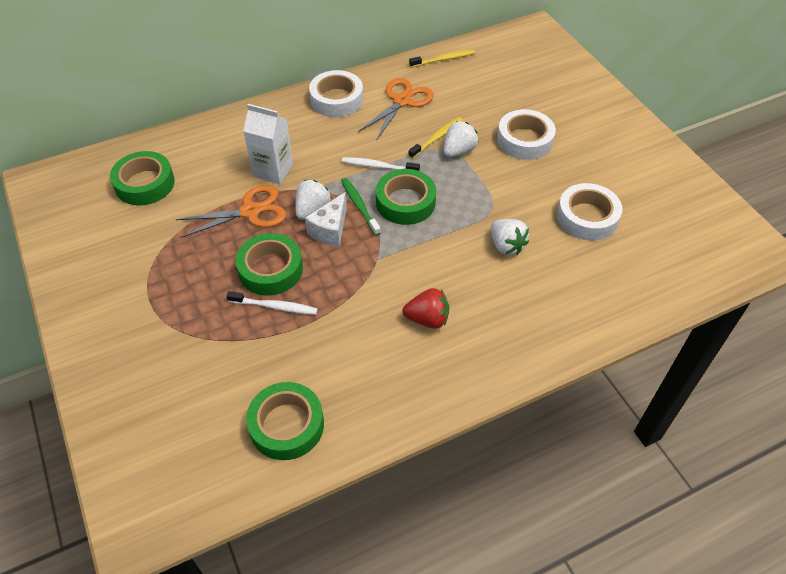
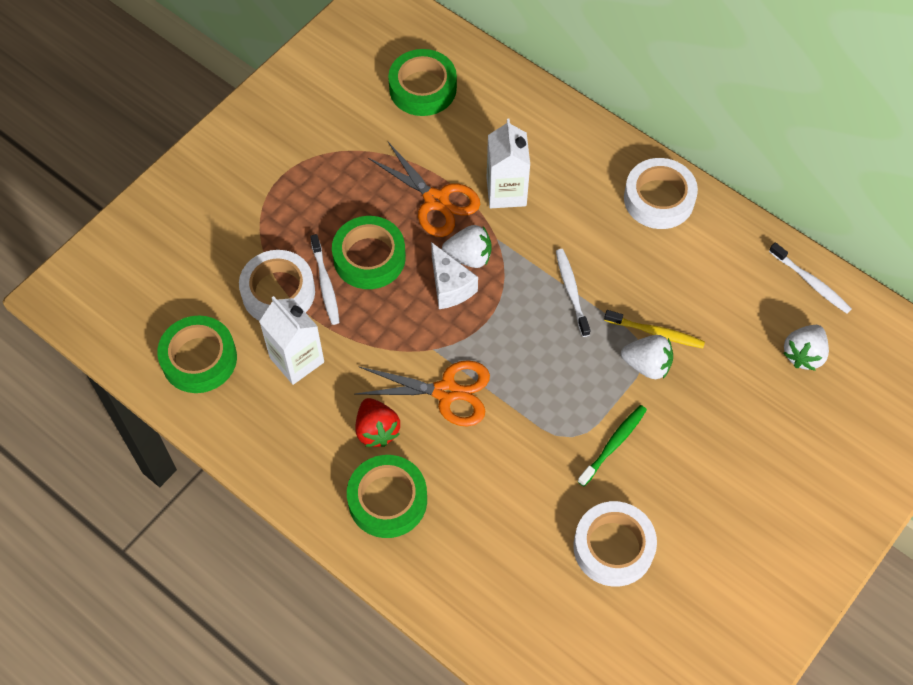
camera: 65 degrees right, 10 degrees up
(330, 230) = (450, 286): white cheese -> white cheese turned 120 degrees counterclockwise
(332, 351) = (297, 360): none -> white carton
(359, 206) = (499, 299): green toothbrush -> green toothbrush (613, 444)
(402, 101) = (699, 268): orange scissors -> orange scissors (446, 392)
(405, 202) = (530, 342): green tape -> green tape (387, 500)
(443, 59) = (810, 282): yellow toothbrush -> white toothbrush
(506, 246) = (520, 472): white strawberry -> white strawberry (803, 354)
(524, 140) = (711, 432): white tape -> white tape (278, 292)

